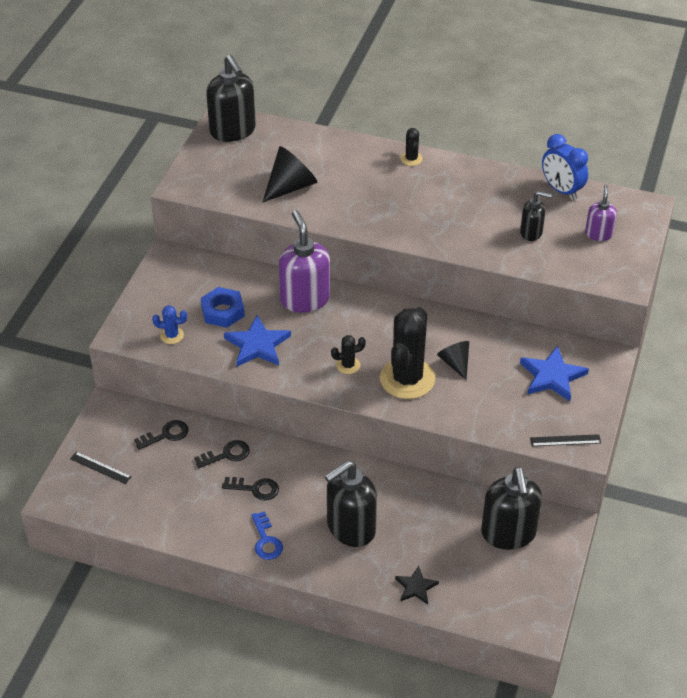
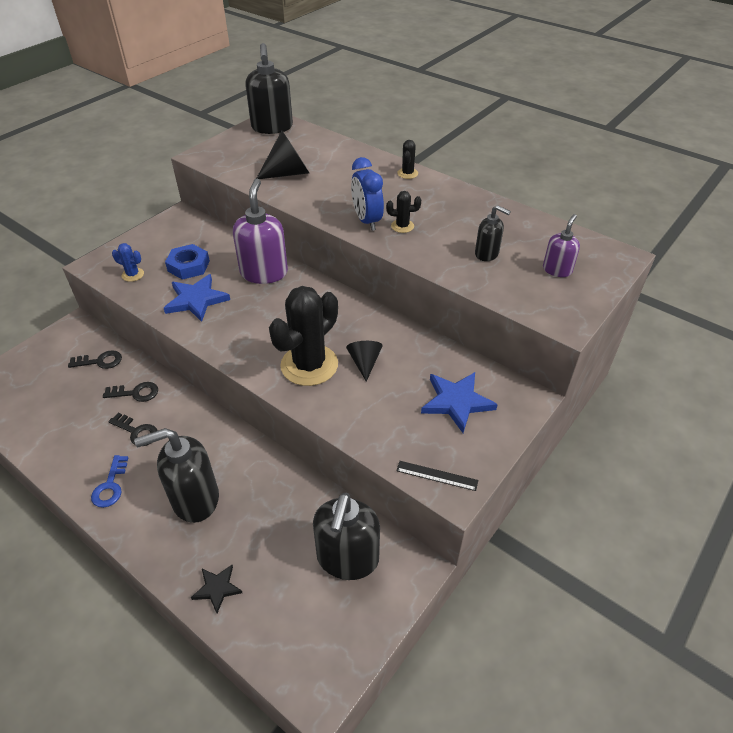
camera: 20 degrees right, 0 degrees up
(100, 468) = (27, 374): black ruler -> none
(348, 365) = (262, 338): black cactus -> black cactus (402, 226)
(561, 190) = (537, 225): blue clock -> blue clock (367, 221)

